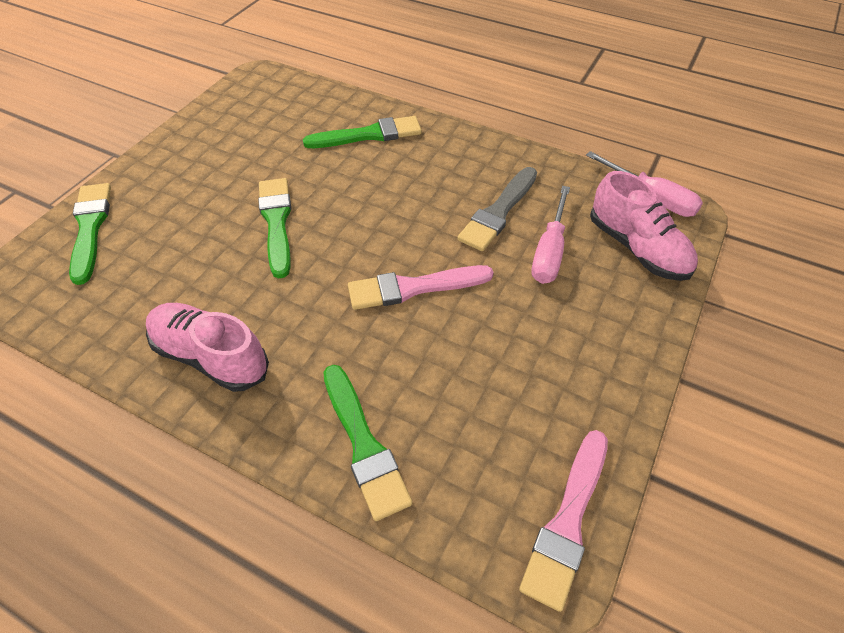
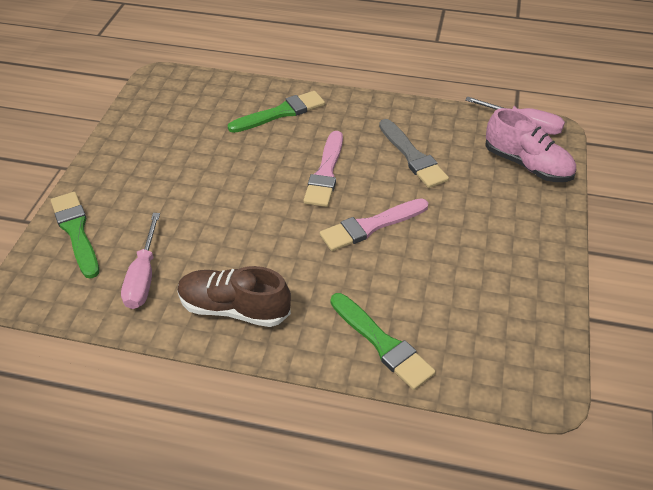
camera: 15 degrees left, 5 degrees down
(211, 356) = (234, 308): pink shoe -> brown shoe
(276, 222) = (236, 197): green brush -> none
(498, 212) = (412, 156): grey brush -> grey brush turned 45 degrees counterclockwise
(549, 251) = (463, 179): pink screwdriver -> pink screwdriver (143, 276)
(567, 522) = (545, 359): pink brush -> pink brush (325, 173)

